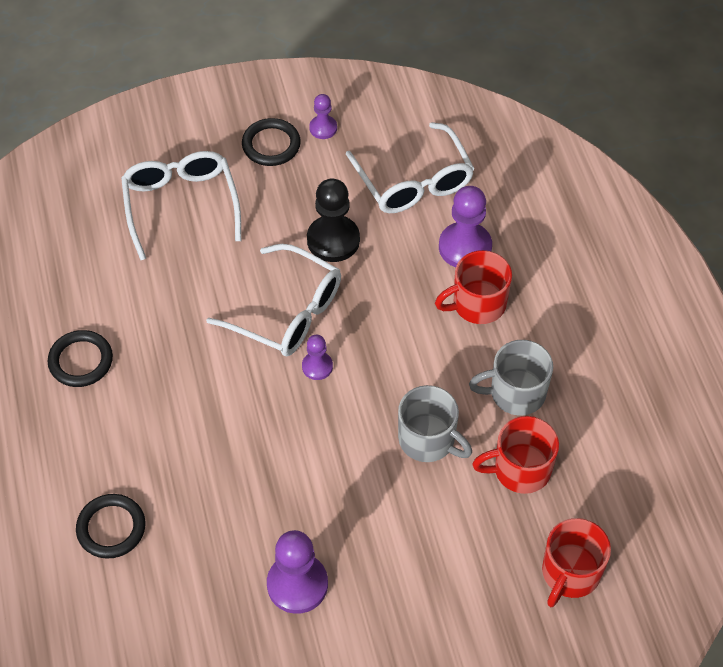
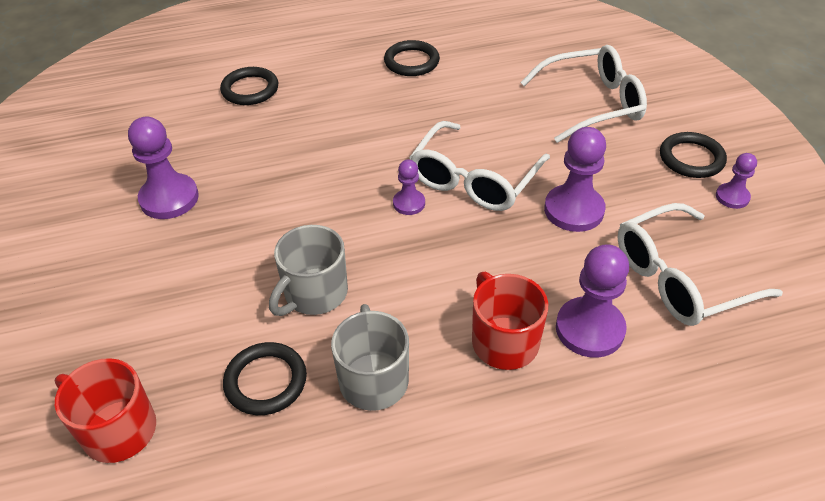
camera: 90 degrees right, 10 degrees down
(333, 240) = (574, 210): black pawn -> purple pawn
(520, 469) = (266, 381): red mug -> black ring

